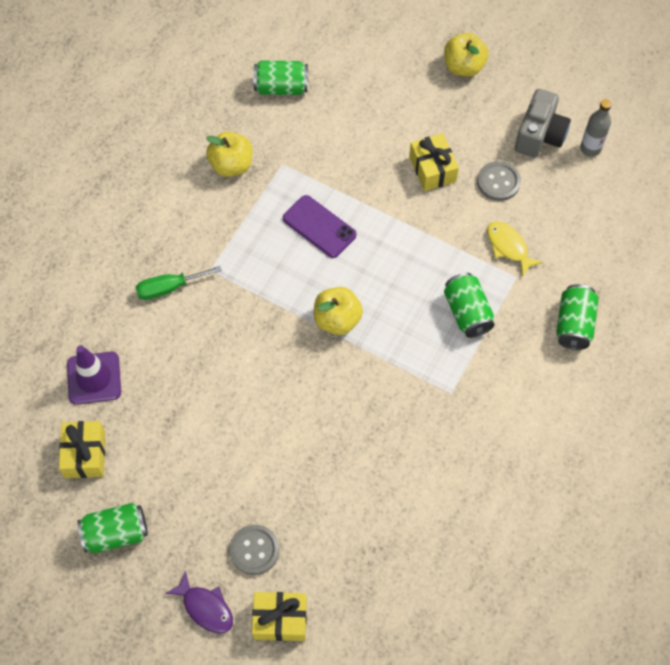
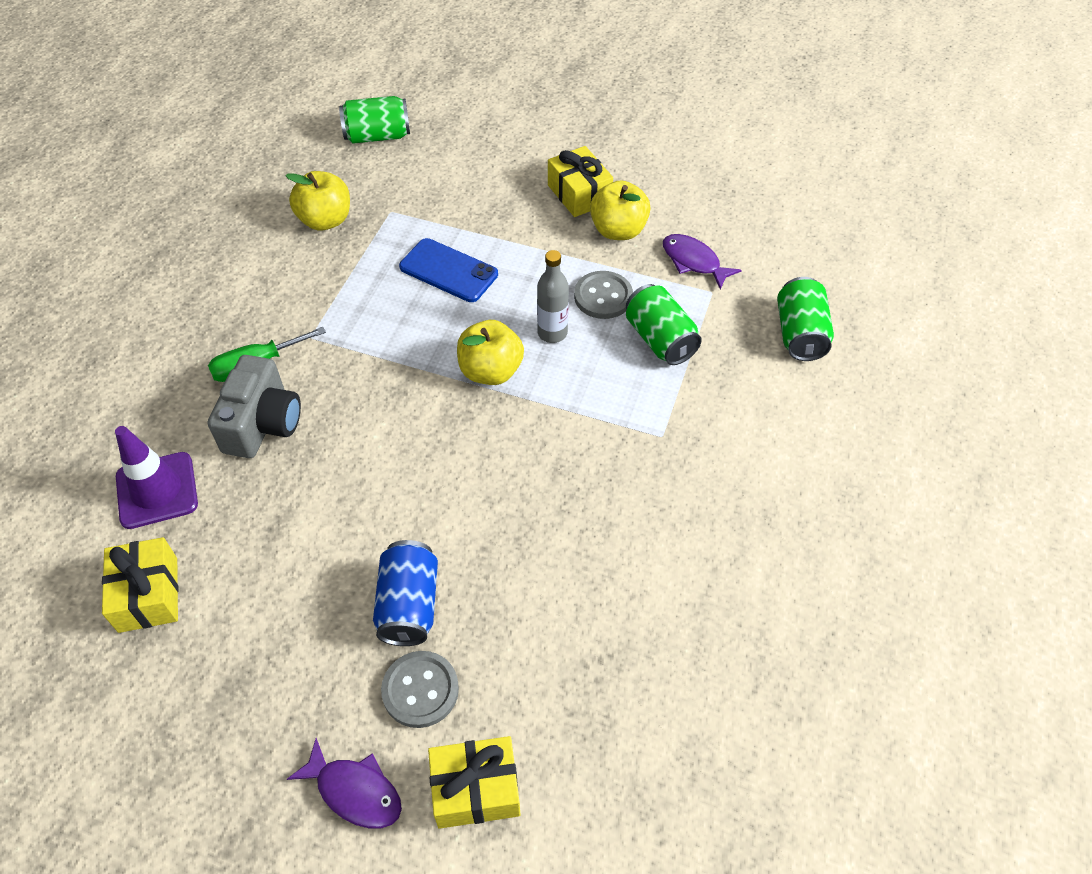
camera: 10 degrees left, 10 degrees down
(116, 533) = (202, 701): green can -> none
(254, 490) = (409, 605): none -> blue can
(319, 227) = (448, 271): purple phone -> blue phone
(463, 67) = (593, 92): yellow apple -> yellow apple (618, 230)
(498, 182) = (663, 197): grey button -> grey button (603, 297)
(508, 247) = (693, 261): yellow fish -> purple fish
(539, 135) = (699, 146): grey camera -> grey camera (263, 424)
(590, 148) = (763, 151): grey bottle -> grey bottle (552, 333)

